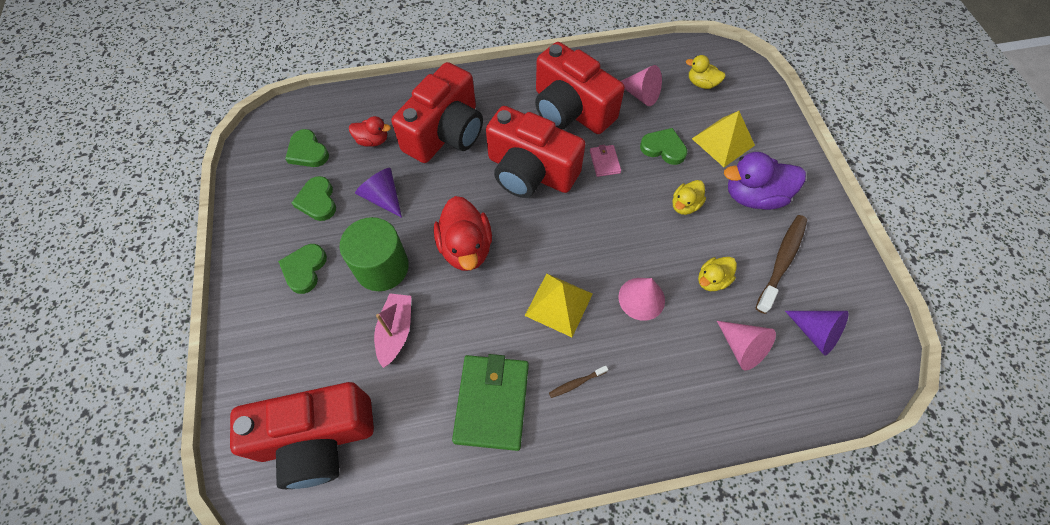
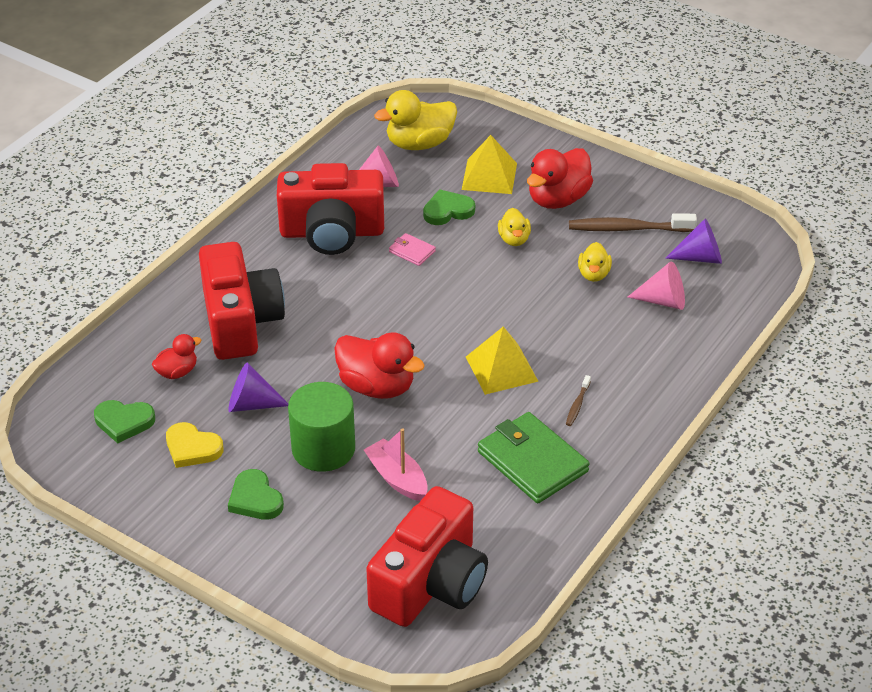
camera: 45 degrees left, 20 degrees down
(317, 201) = (192, 448): green heart -> yellow heart
(530, 171) = (358, 299): red camera -> none
(641, 298) = (558, 321): pink cone -> none
(701, 83) = (419, 144): yellow duck -> yellow duck, size x1.80
(753, 196) = (558, 199): purple duck -> red duck
(781, 261) = (627, 229): brown toothbrush -> brown toothbrush turned 75 degrees counterclockwise

